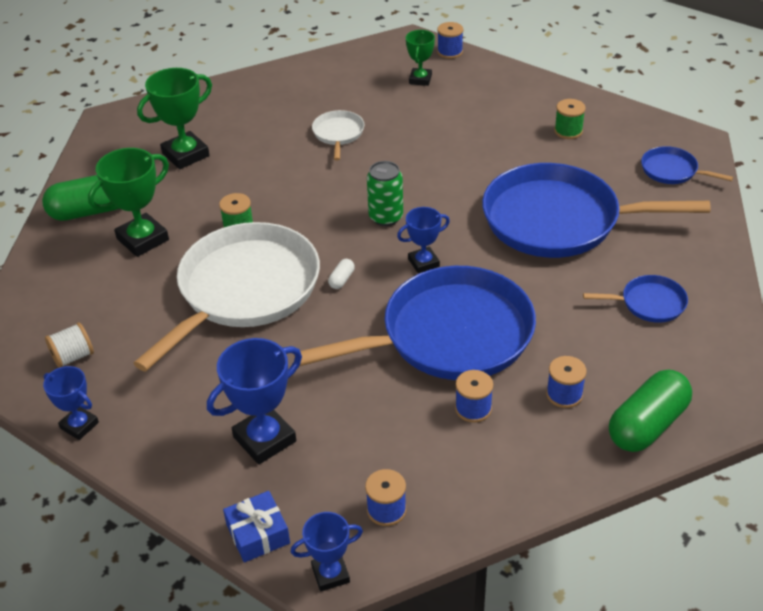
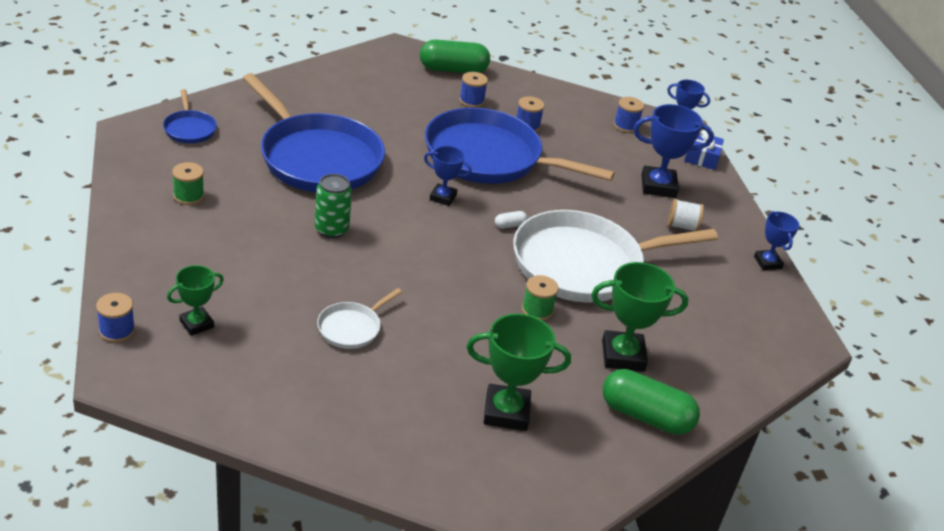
camera: 145 degrees left, 5 degrees down
(73, 357) = (745, 305): white spool -> white spool (682, 226)
(386, 217) = (421, 239): green can -> green can (331, 229)
(649, 303) = (355, 96): blue pan -> none

